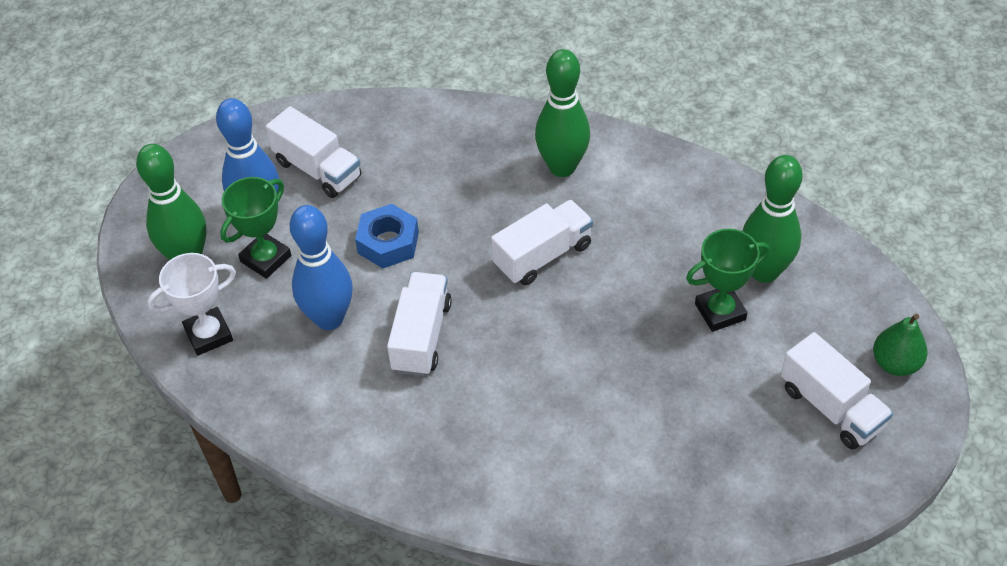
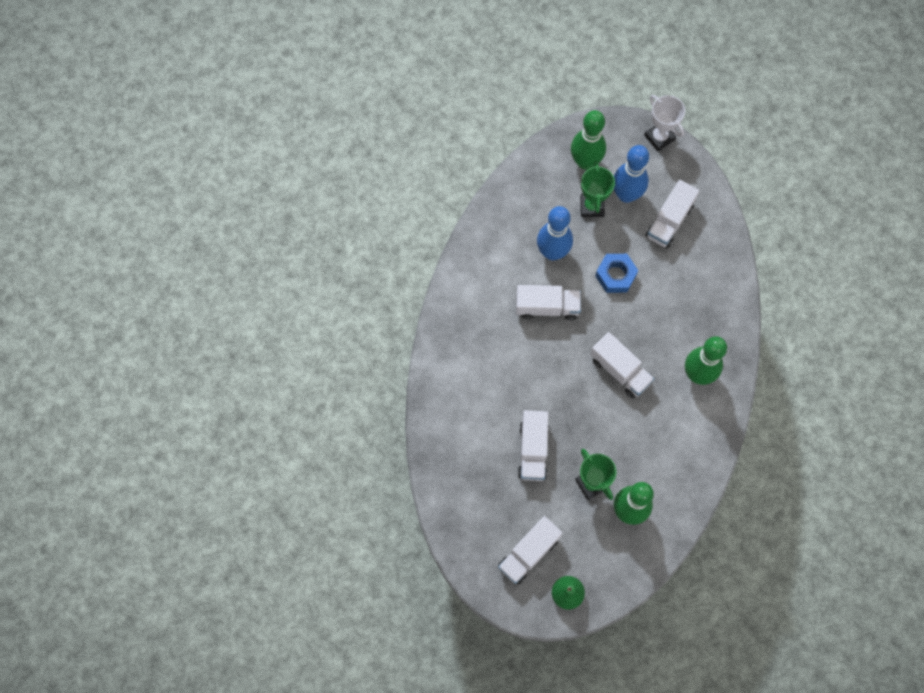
camera: 80 degrees right, 20 degrees up
(208, 335) = (531, 188): white trophy -> white trophy (659, 137)
(266, 259) = (592, 206): green trophy -> green trophy turned 60 degrees clockwise
(660, 382) = (533, 450): none -> white truck

